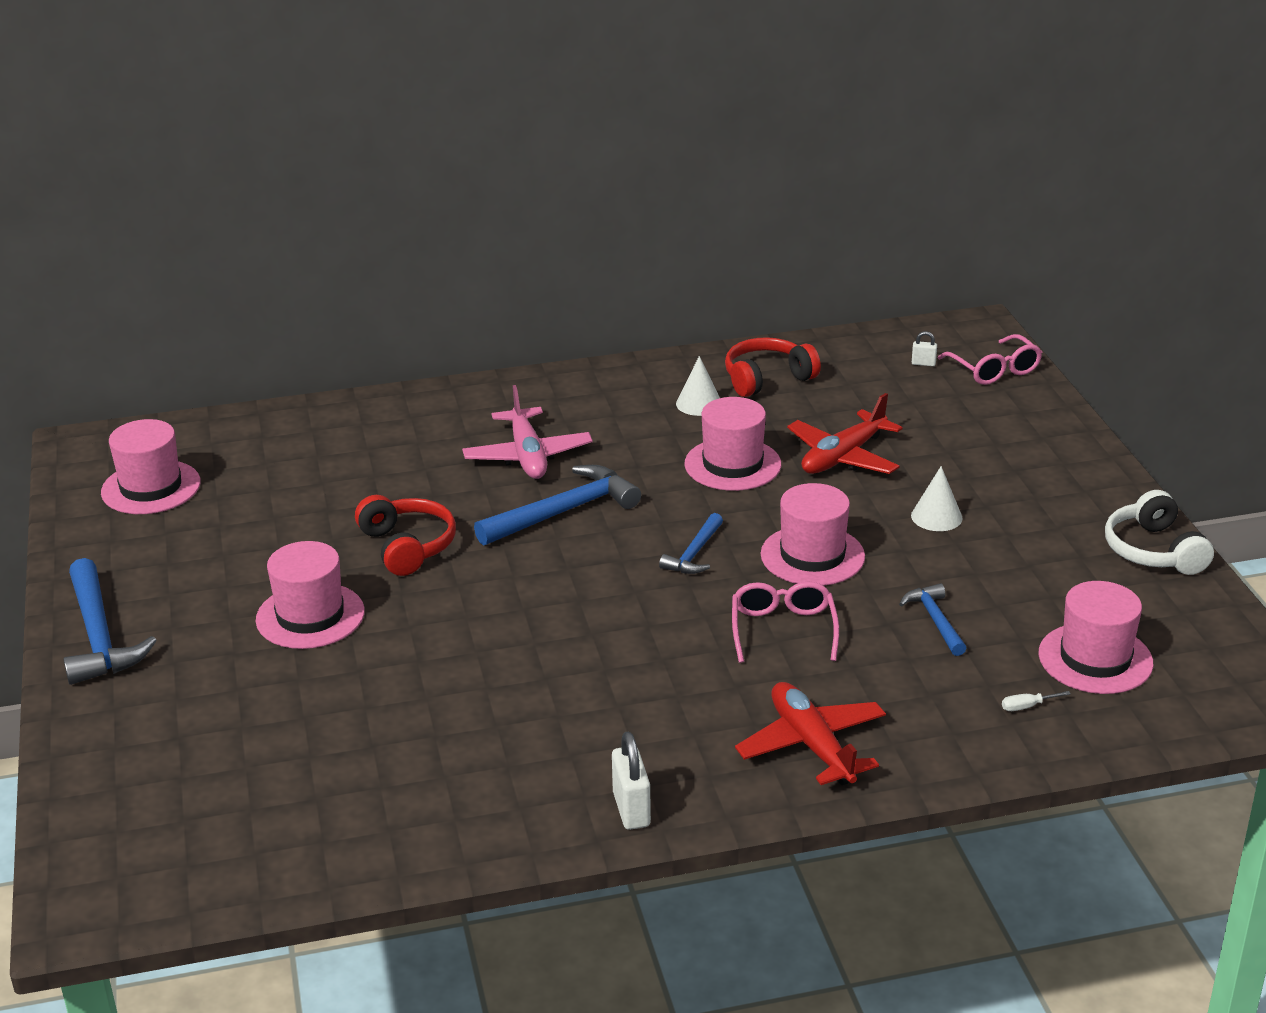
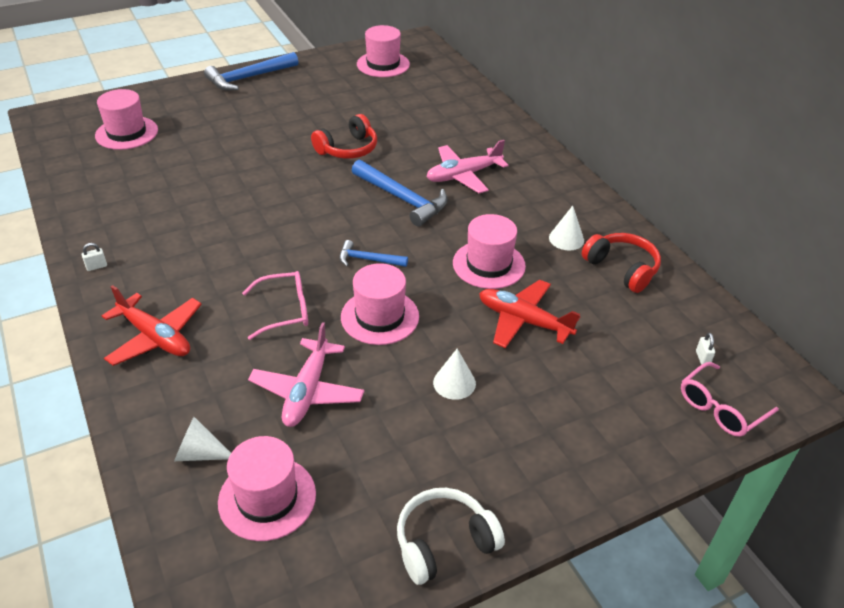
camera: 75 degrees right, 10 degrees up
(310, 616) = (274, 131): pink hat -> pink hat (127, 133)
(631, 809) = (96, 266): white padlock -> white padlock, size x0.53
(812, 745) = (155, 337): red plane -> red plane turned 75 degrees clockwise
(935, 620) = (307, 391): blue hammer -> pink plane
(1027, 706) = (200, 453): white screwdriver -> white cone

